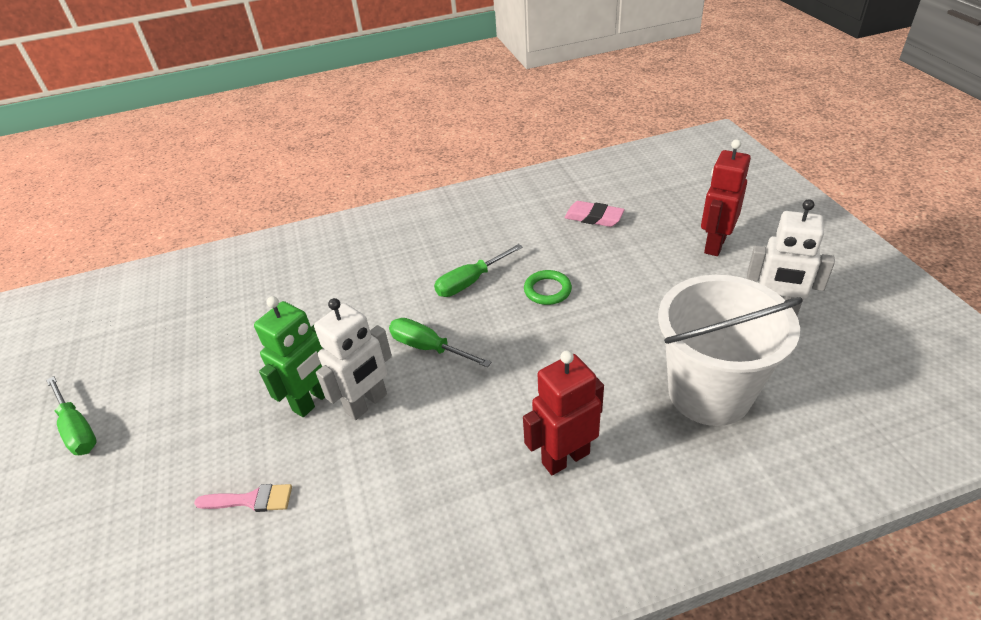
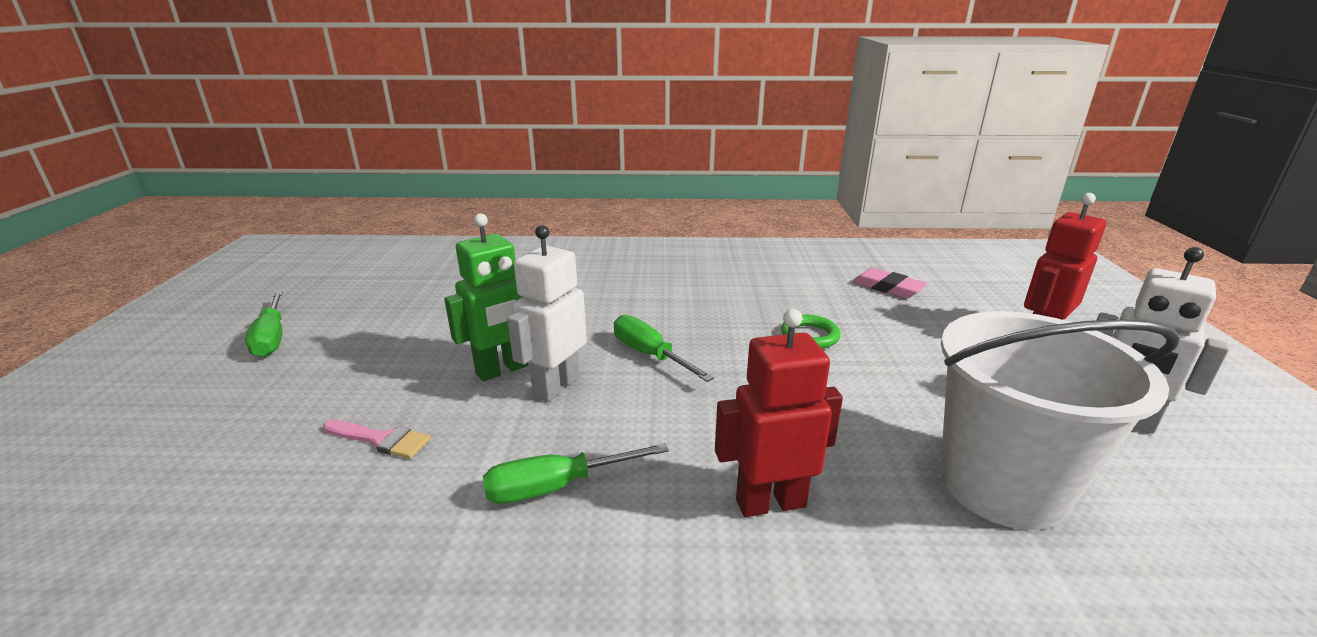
camera: 15 degrees right, 15 degrees down
(367, 403) = (556, 386): white robot -> white robot turned 150 degrees clockwise
(469, 282) = (722, 311): green screwdriver -> green screwdriver (555, 487)

